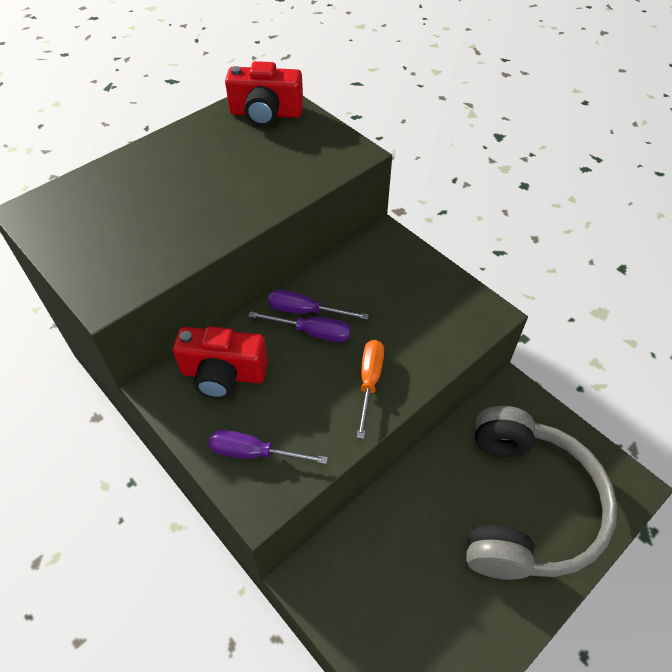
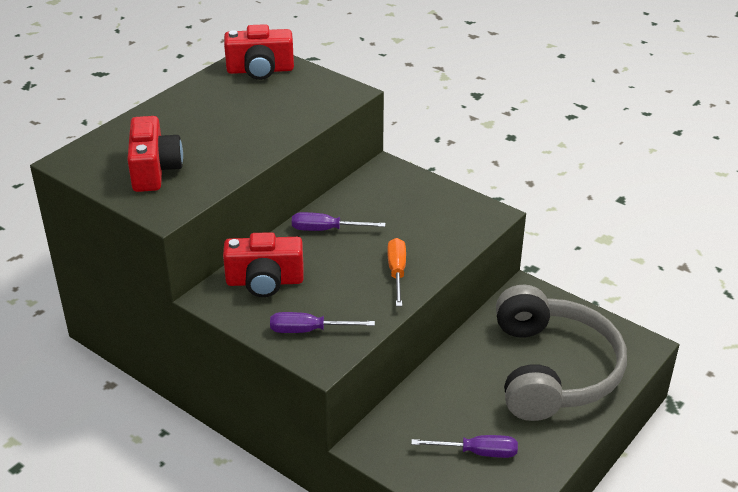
camera: 10 degrees left, 15 degrees down
(114, 234) = (154, 170): none -> red camera
(312, 332) = (336, 244): purple screwdriver -> purple screwdriver (477, 452)

